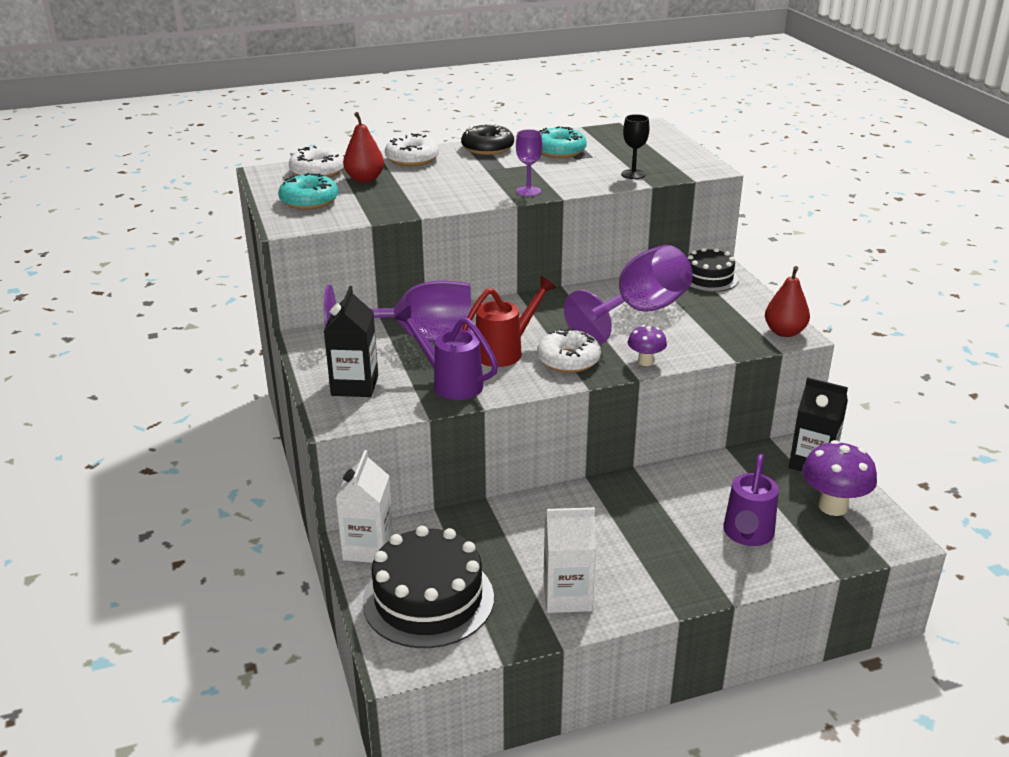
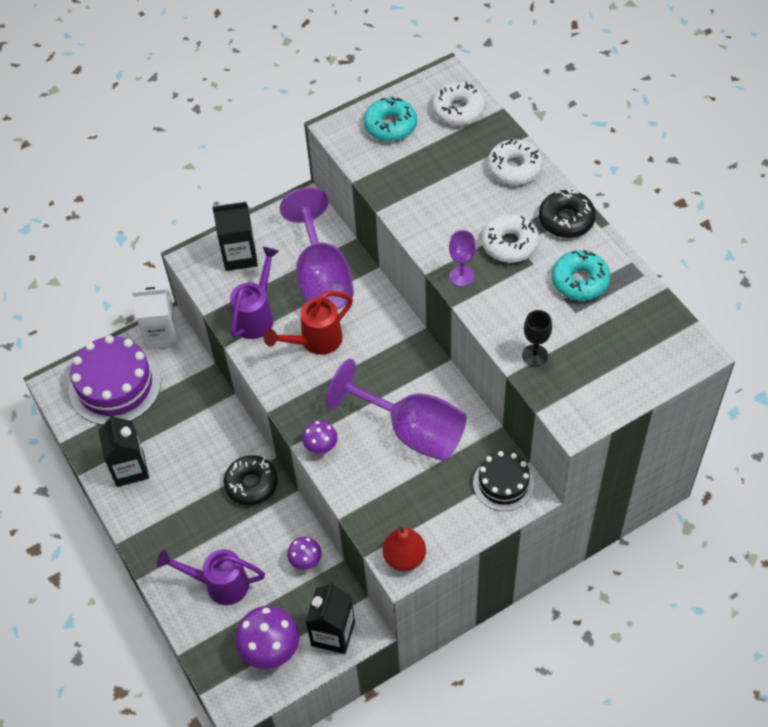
camera: 80 degrees right, 25 degrees up
(365, 179) = (451, 148): red pear -> none
(428, 599) = (115, 385): black cake -> purple cake
(505, 351) = (315, 341): red watering can -> red watering can turned 105 degrees clockwise
(567, 596) = (130, 469): white carton -> black carton
(568, 360) = (310, 389): white donut -> white donut (509, 244)
(617, 497) = (251, 484): none -> black donut
(724, 470) = (306, 561): none -> purple mushroom

